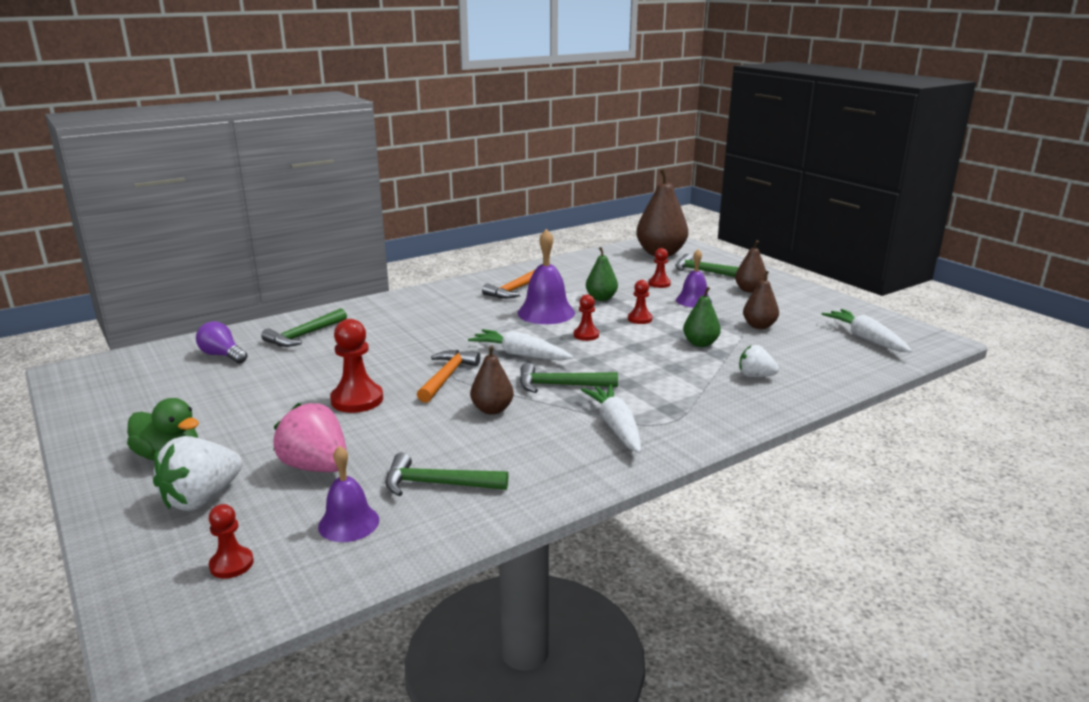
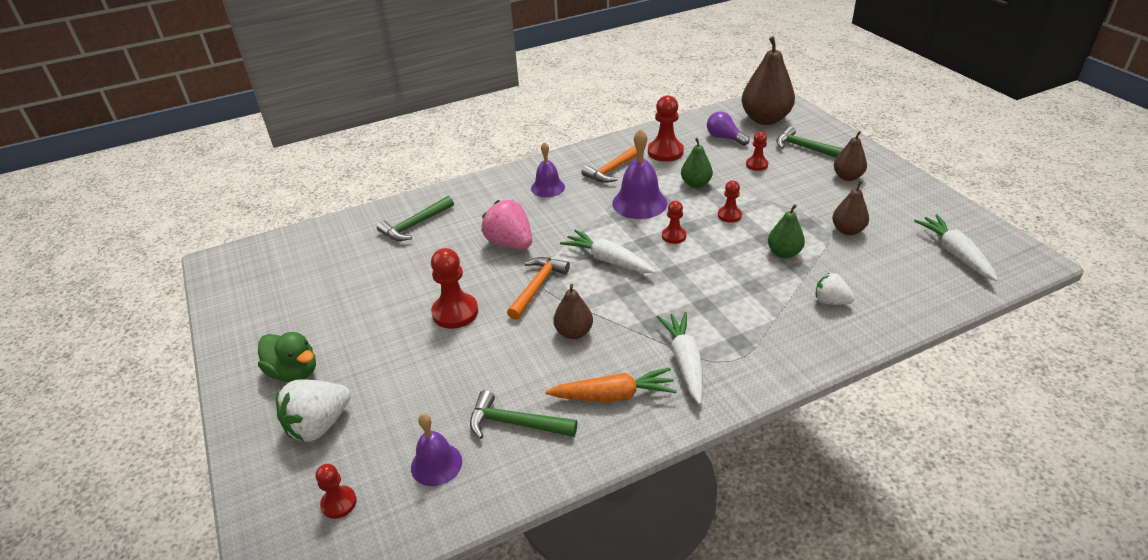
camera: 10 degrees right, 15 degrees up
(222, 355) = (343, 248): purple light bulb -> purple light bulb (724, 138)
(316, 467) = (414, 394): pink strawberry -> pink strawberry (510, 243)
(544, 456) = (613, 395): none -> orange carrot
(560, 385) = (640, 304): green hammer -> none
(566, 277) = (665, 152): none -> red pawn
(693, 300) = (787, 191): purple bell -> purple bell (548, 187)

